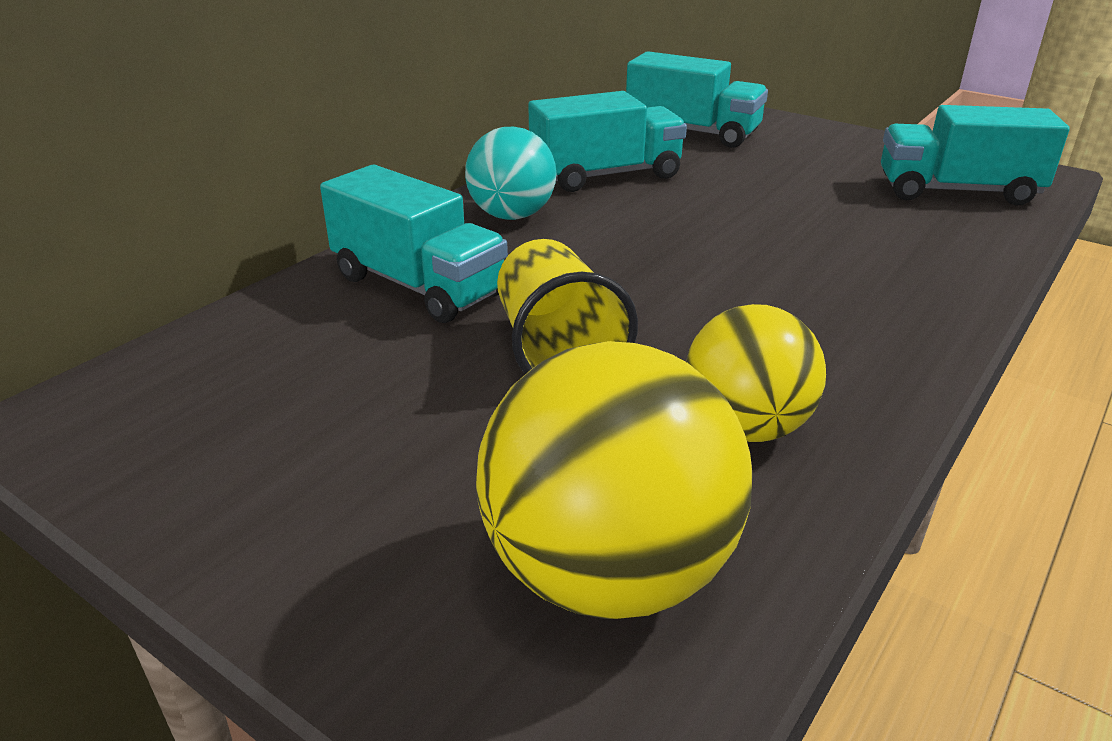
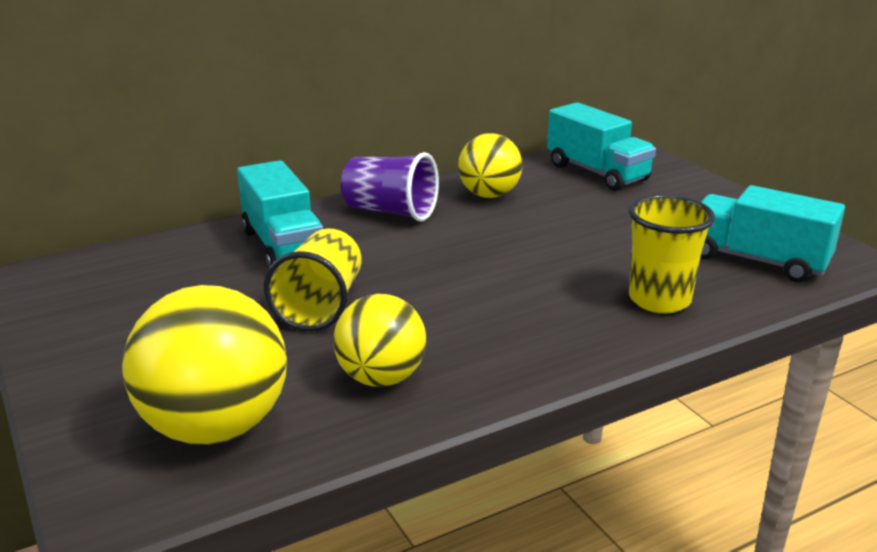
camera: 25 degrees right, 5 degrees down
(512, 216) = (390, 212): turquoise ball -> purple cup
(606, 175) = (489, 195): turquoise truck -> yellow ball
(923, 252) = (659, 300): none -> yellow cup

